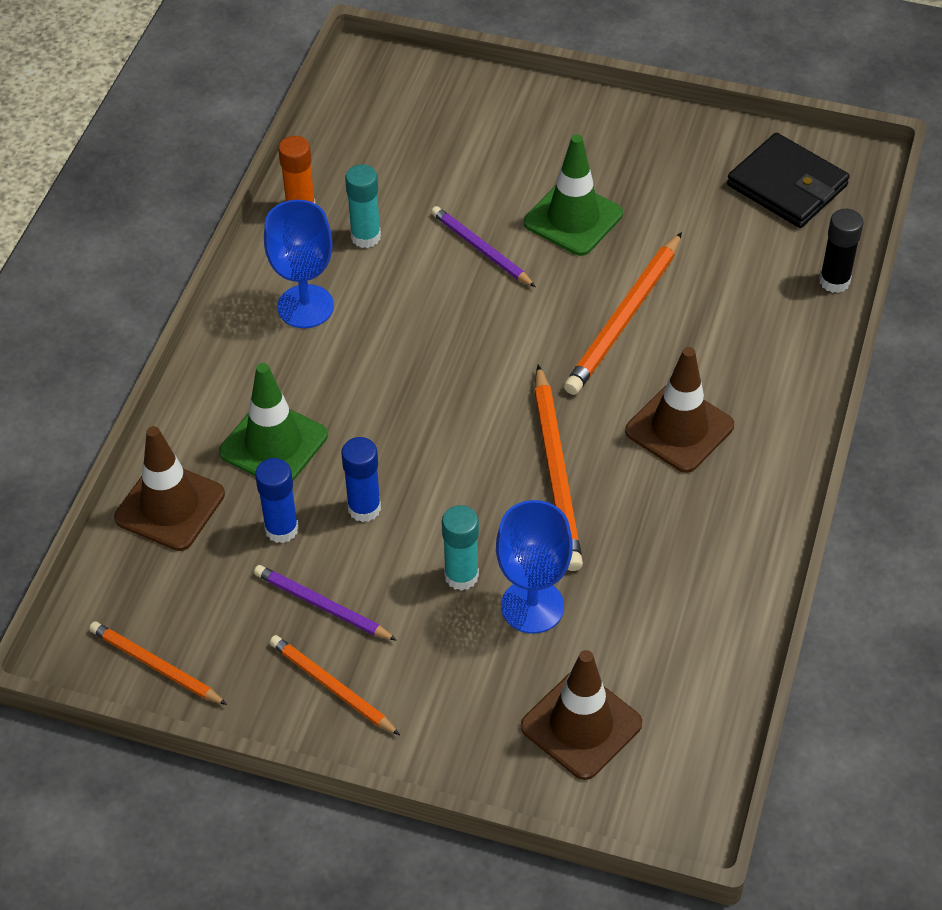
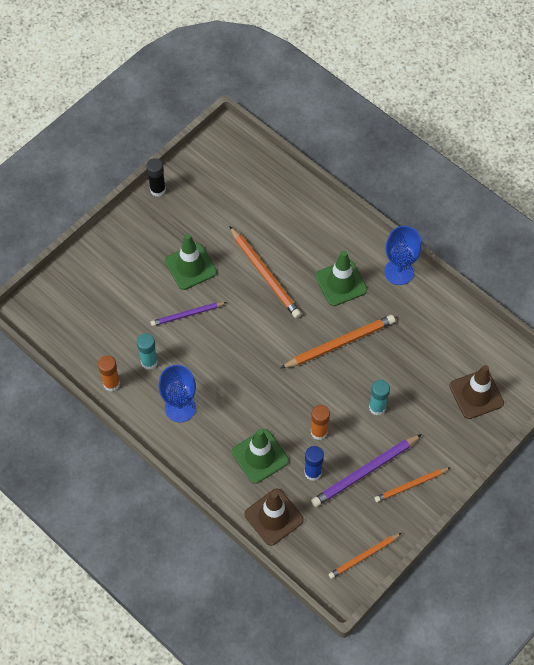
camera: 65 degrees left, 10 degrees up
(322, 606) = (365, 472): purple pencil -> purple pencil, size x1.59
(364, 508) = (319, 432): blue glue stick -> orange glue stick
(532, 606) = (407, 386): blue goblet -> blue goblet (399, 272)
(557, 472) = (339, 343): orange pencil -> orange pencil turned 45 degrees counterclockwise
(679, 428) = (341, 283): brown traffic cone -> green traffic cone
(787, 185) = (222, 169): black wallet -> none
(834, 281) = (290, 181): black glue stick -> black glue stick (158, 190)

